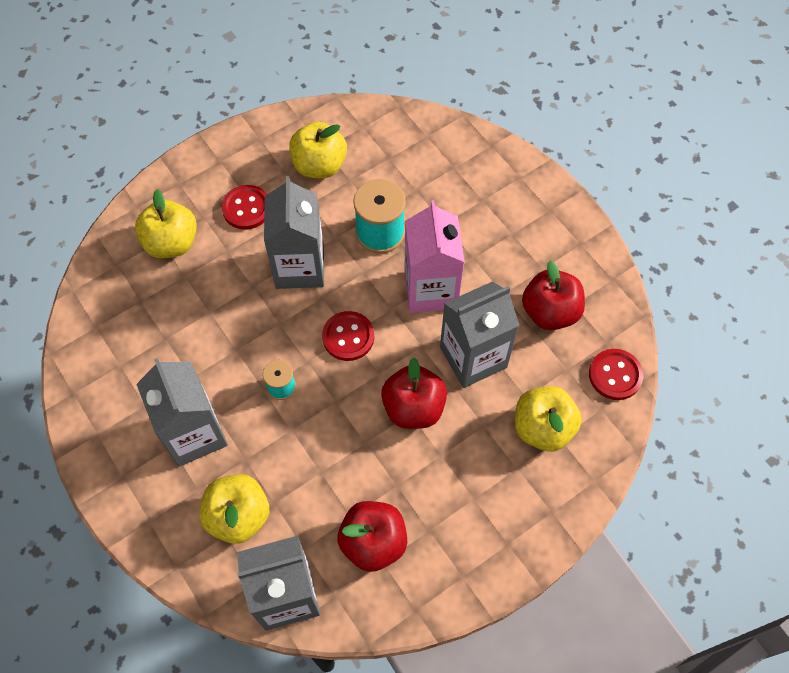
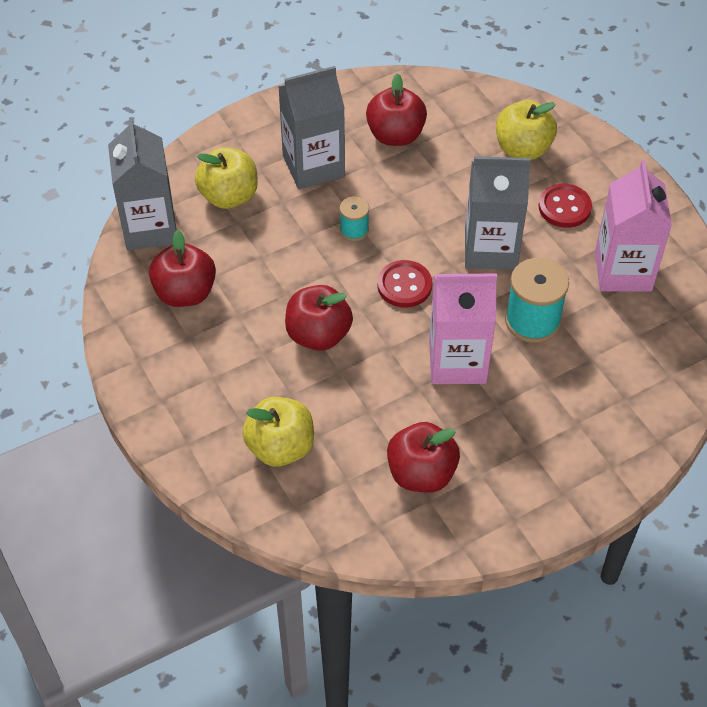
camera: 95 degrees right, 10 degrees down
(151, 357) = (395, 135): none -> red apple
(319, 165) = (623, 271): yellow apple -> pink carton
(473, 357) = (370, 392): grey carton -> none
(615, 375) = (334, 528): red button -> none

